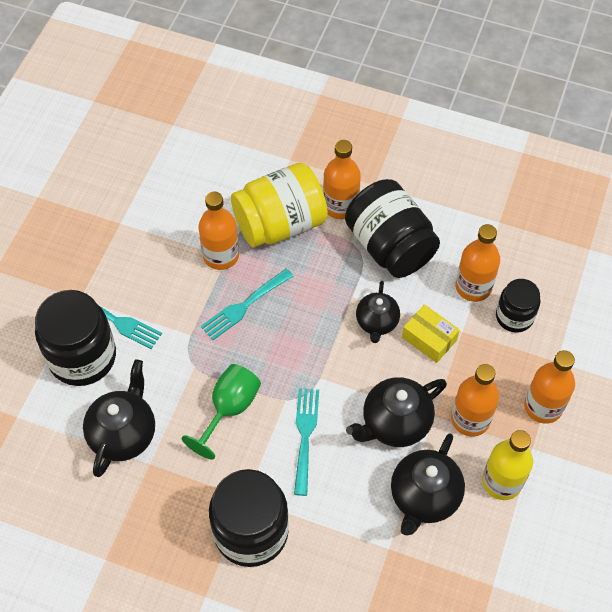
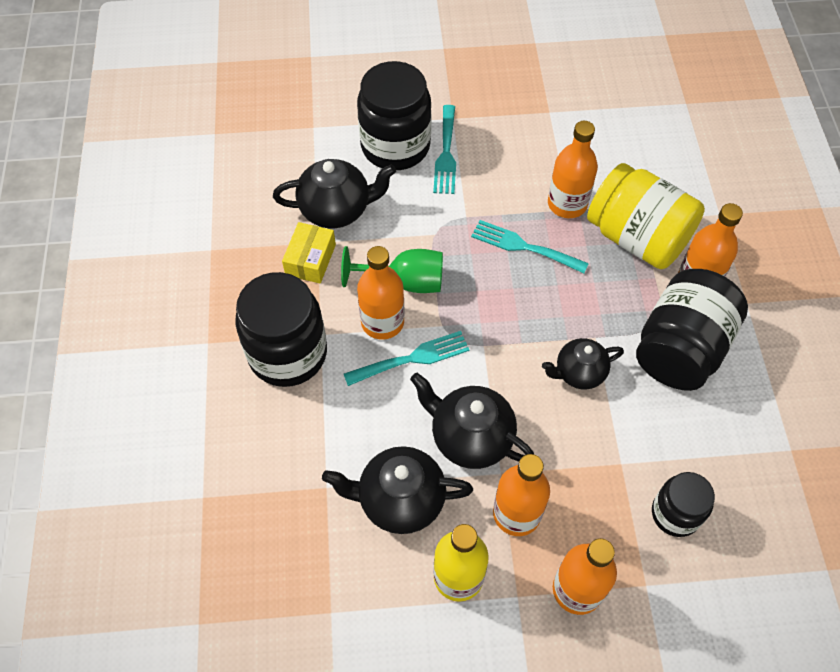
camera: 65 degrees right, 0 degrees up
(429, 339) = (591, 432): yellow box -> yellow box (310, 260)
(473, 287) = (685, 454): orange bottle -> orange bottle (382, 322)

